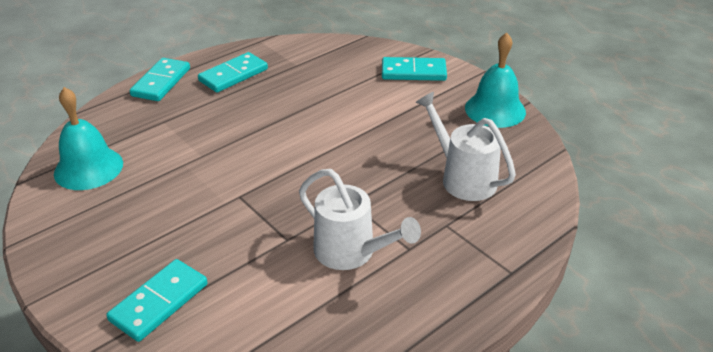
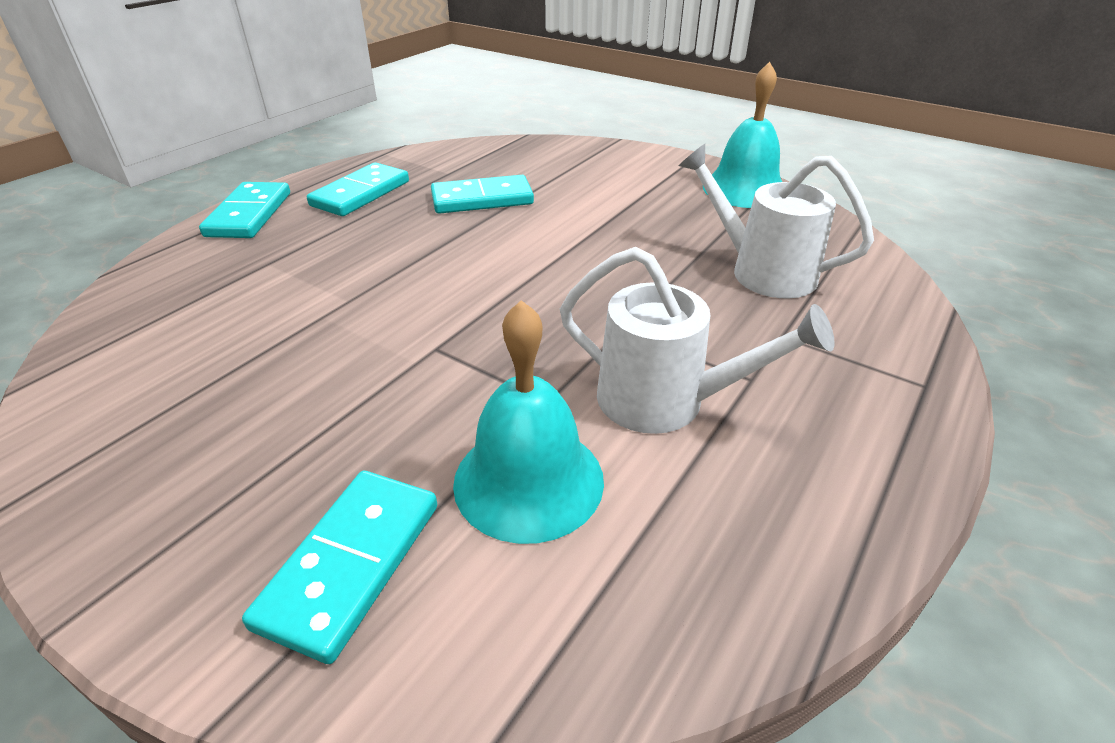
camera: 15 degrees left, 0 degrees up
(88, 168) = (147, 347): turquoise bell -> turquoise bell (528, 480)
(413, 72) = (612, 163): turquoise domino -> turquoise domino (482, 199)

